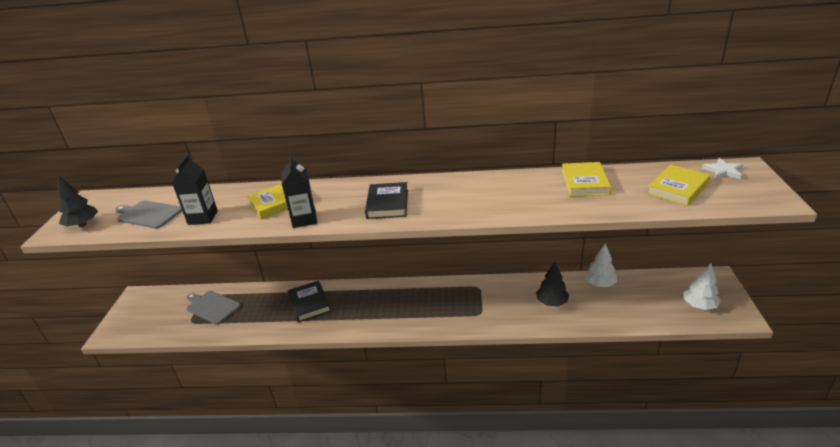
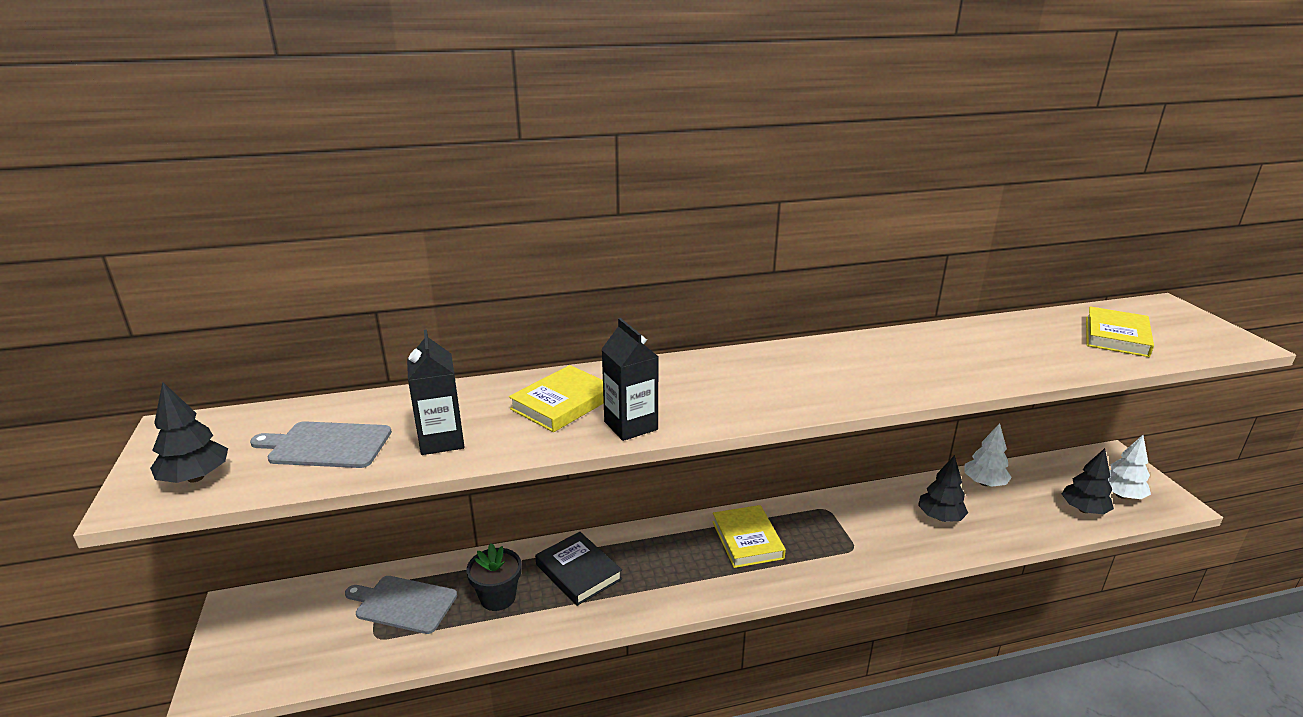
camera: 20 degrees left, 5 degrees down
(260, 311) = (498, 597): none -> black flower pot
(387, 204) = (746, 389): black book -> none
(584, 182) = (996, 338): yellow book -> yellow book (747, 540)
(662, 311) = (1083, 509): none -> black tree
(723, 171) = (1146, 312): white star -> none

